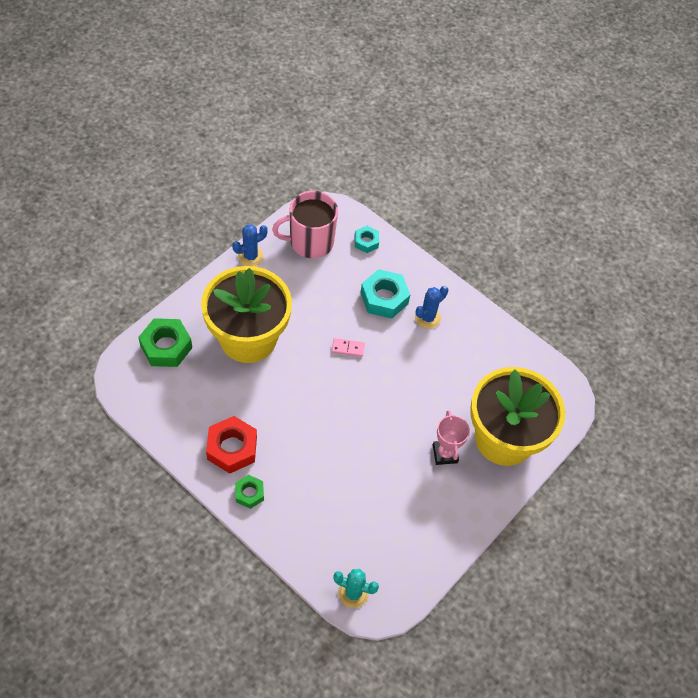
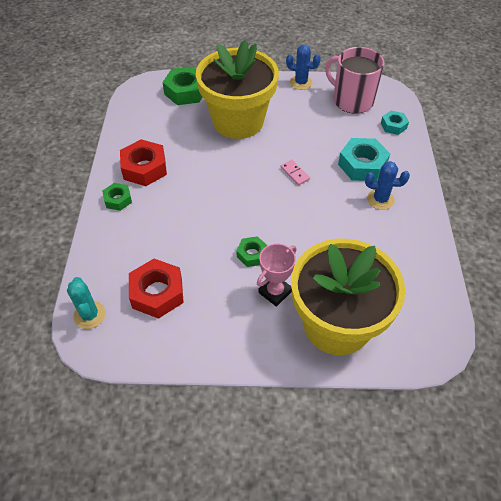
camera: 55 degrees right, 5 degrees down
(375, 531) = (157, 293): none -> red nut
(398, 441) = (252, 254): none -> green nut

